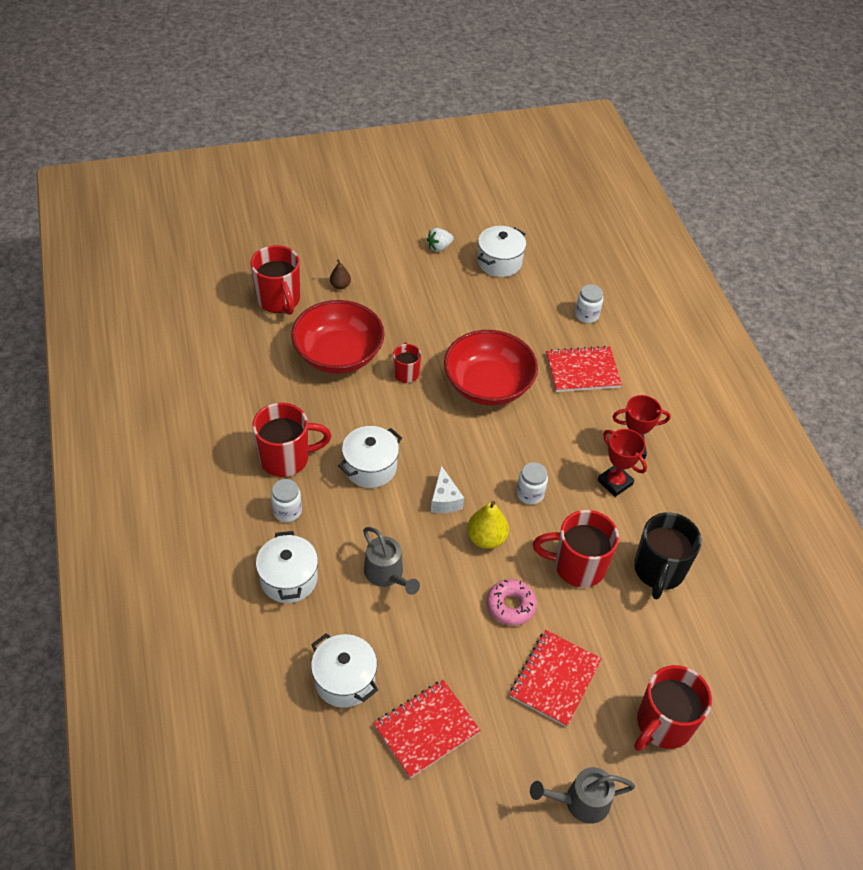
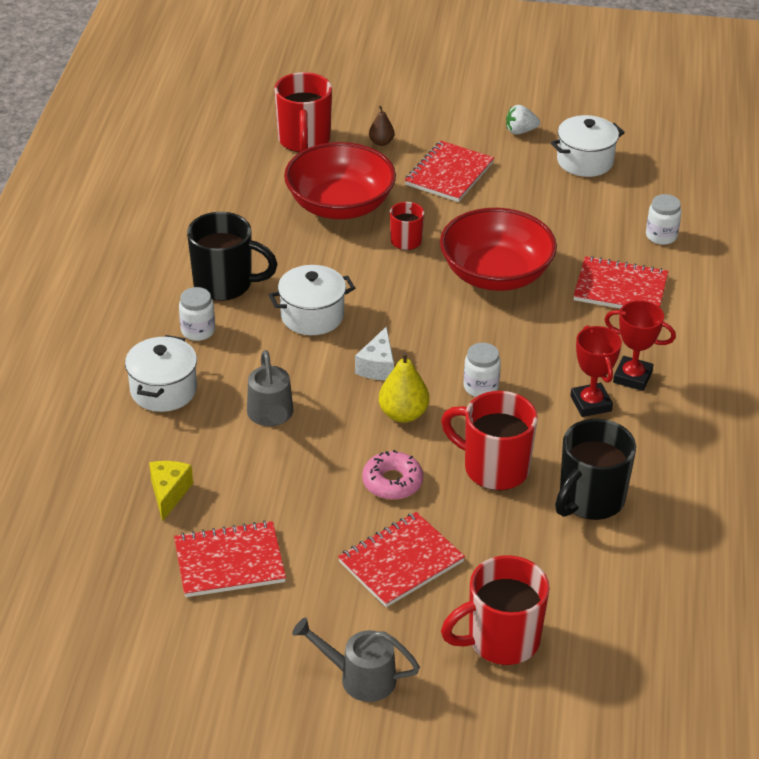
camera: 25 degrees right, 10 degrees down
(286, 458) = (225, 284): red mug -> black mug
(344, 680) = (169, 493): white pot -> yellow cheese
(406, 301) = (449, 174): none -> red notebook

